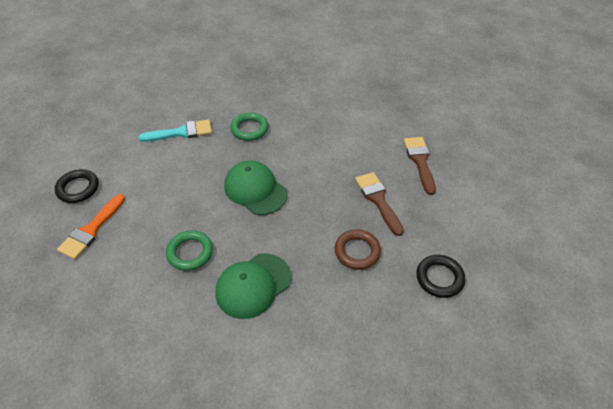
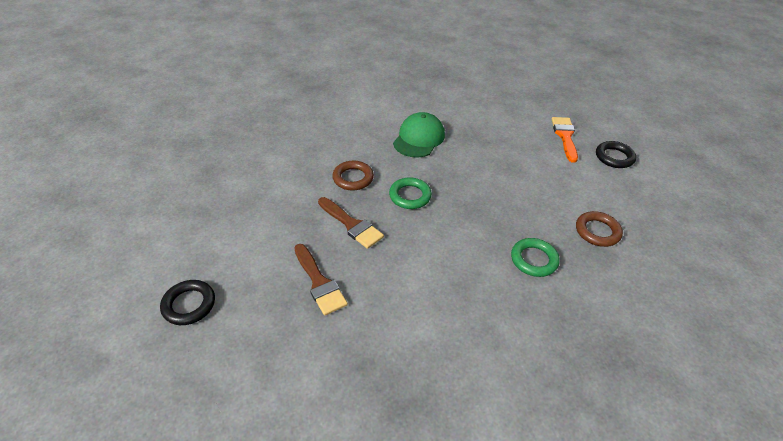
camera: 155 degrees right, 5 degrees down
(181, 132) = (597, 231): turquoise brush -> brown ring
(190, 252) = (480, 143): green ring -> green ring (410, 196)
(255, 190) = (471, 199): green cap -> none
(439, 278) = (278, 179): black ring -> black ring (189, 305)

